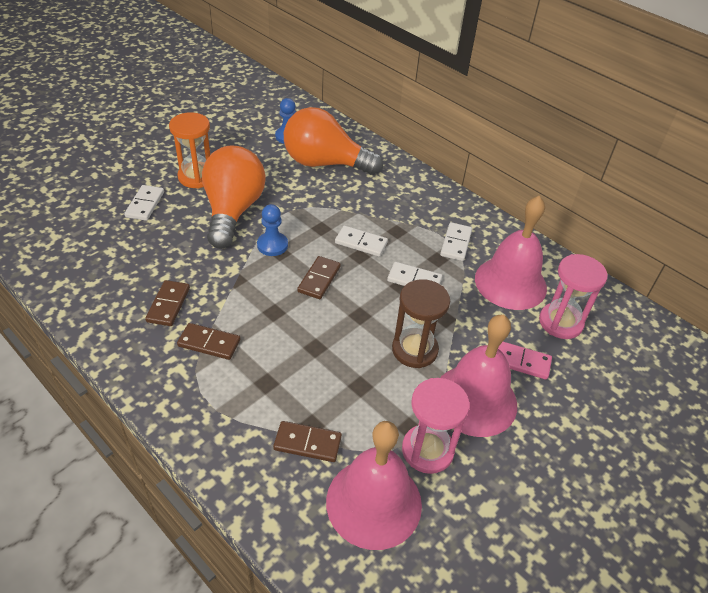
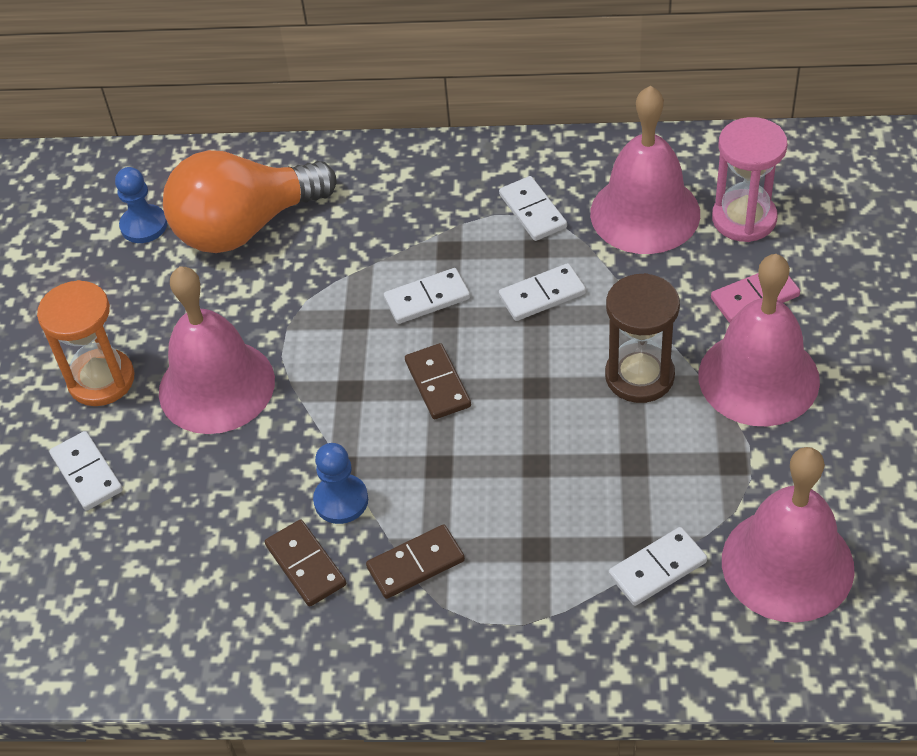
camera: 35 degrees left, 5 degrees up
(233, 211) = (216, 386): orange light bulb -> pink bell
(272, 245) = (327, 389): blue pawn -> blue pawn (341, 500)
(307, 443) = (657, 569): brown domino -> white domino
(427, 450) = (775, 469): pink hourglass -> none

